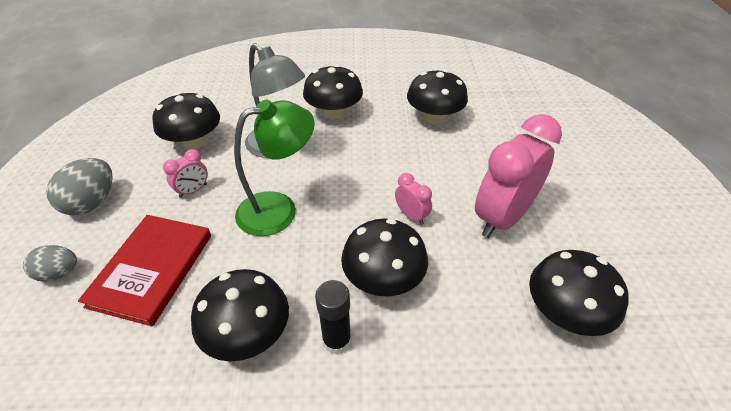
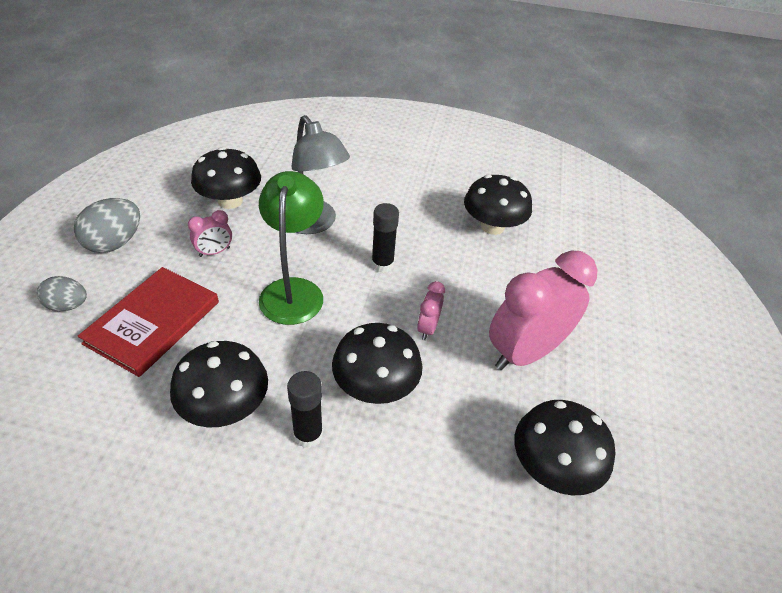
camera: 10 degrees right, 0 degrees up
(279, 209) = (293, 290): green lamp -> green lamp turned 75 degrees counterclockwise
(334, 112) = (384, 198): black mushroom -> none
(352, 169) = (382, 264): none -> black glue stick
(411, 216) = (428, 328): pink clock -> pink clock turned 135 degrees counterclockwise

